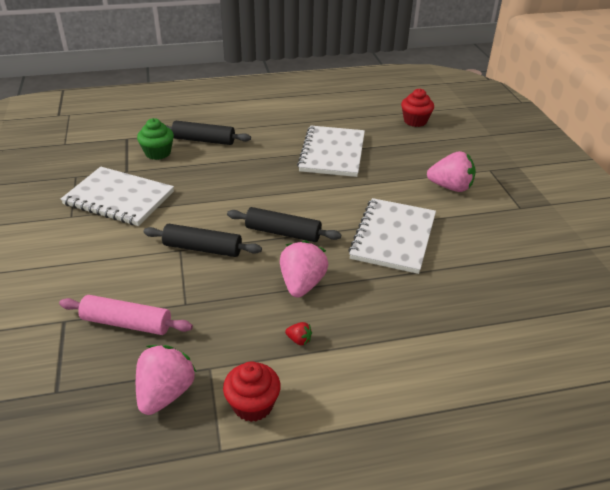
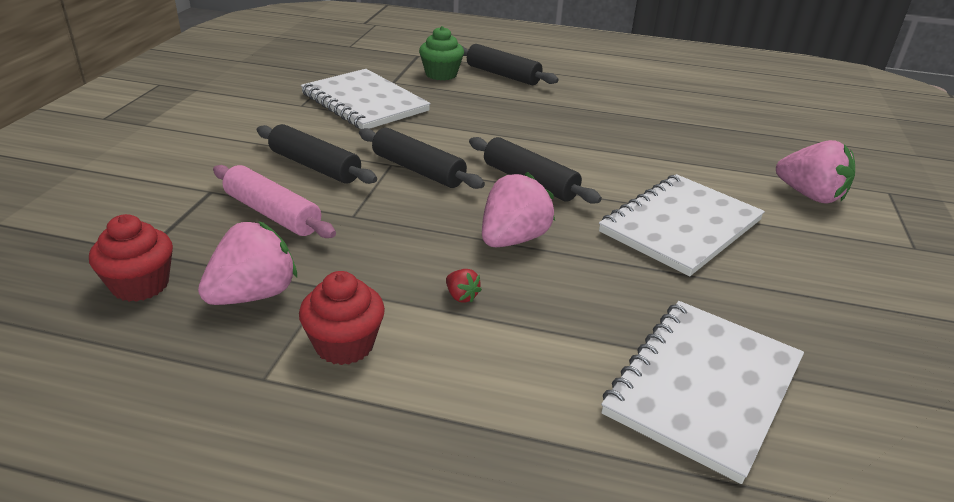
camera: 25 degrees right, 5 degrees down
(126, 270) = (315, 166): none -> black rolling pin
(332, 153) = (657, 121): white notebook -> white notebook (703, 387)
(415, 121) = (802, 115): red cupcake -> red cupcake (140, 285)

